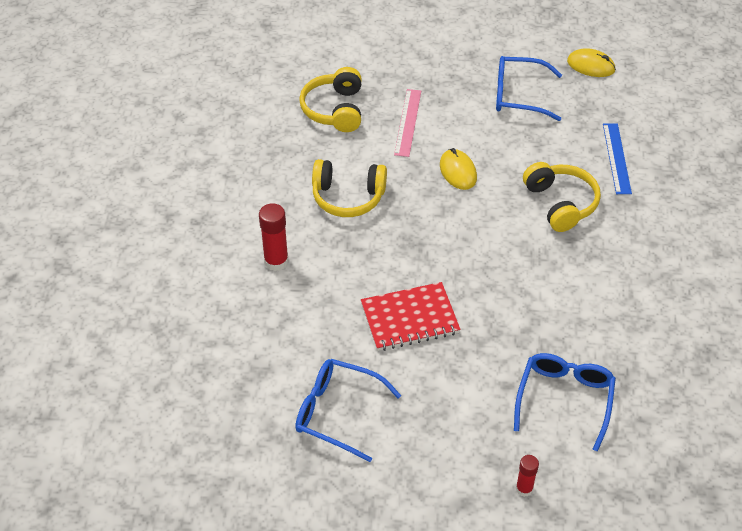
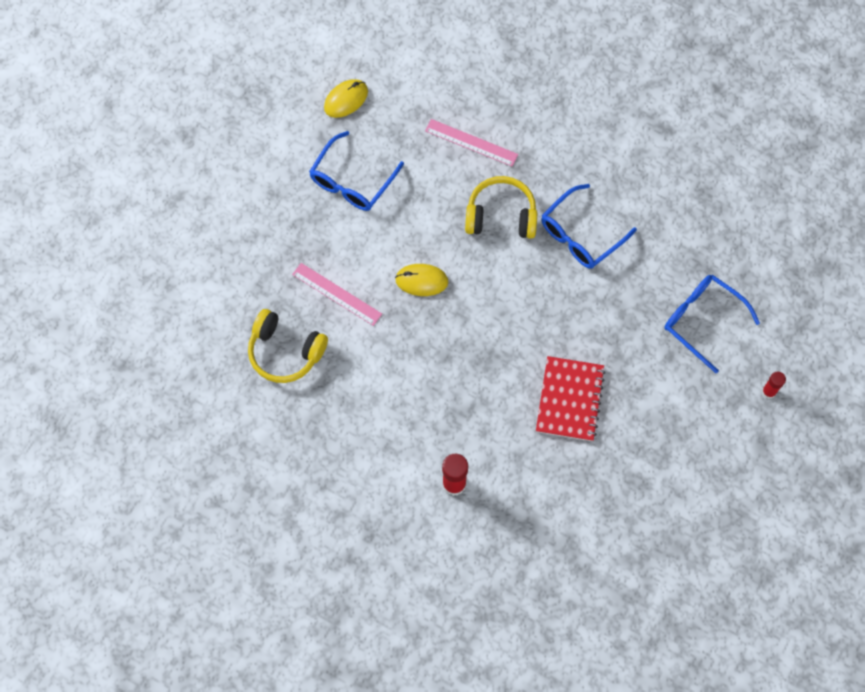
camera: 65 degrees left, 20 degrees up
(336, 412) = (639, 500): blue glasses -> blue glasses (580, 235)
(348, 197) = (406, 389): yellow headphones -> none
(616, 158) = (471, 142): blue ruler -> pink ruler

